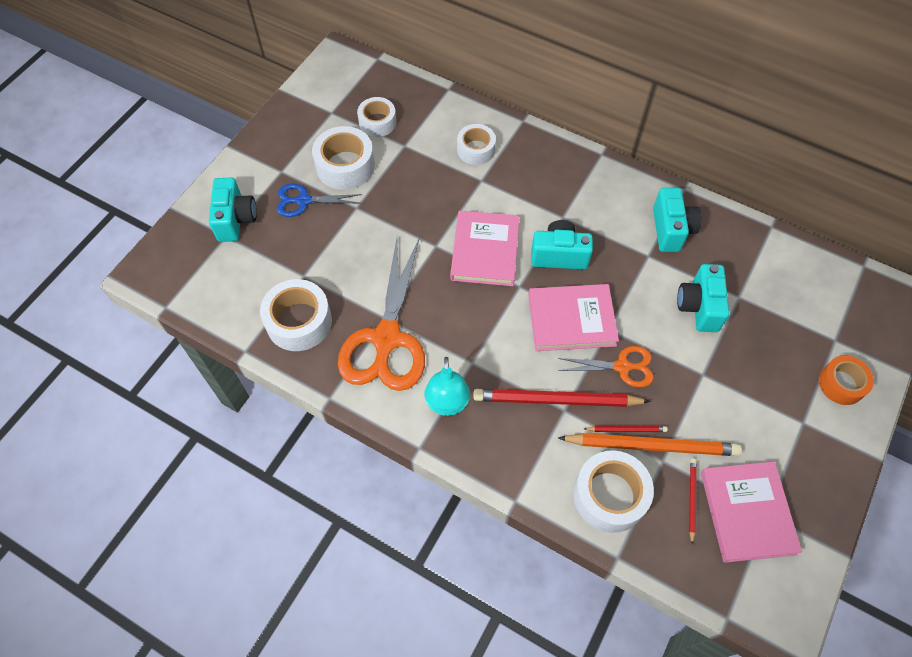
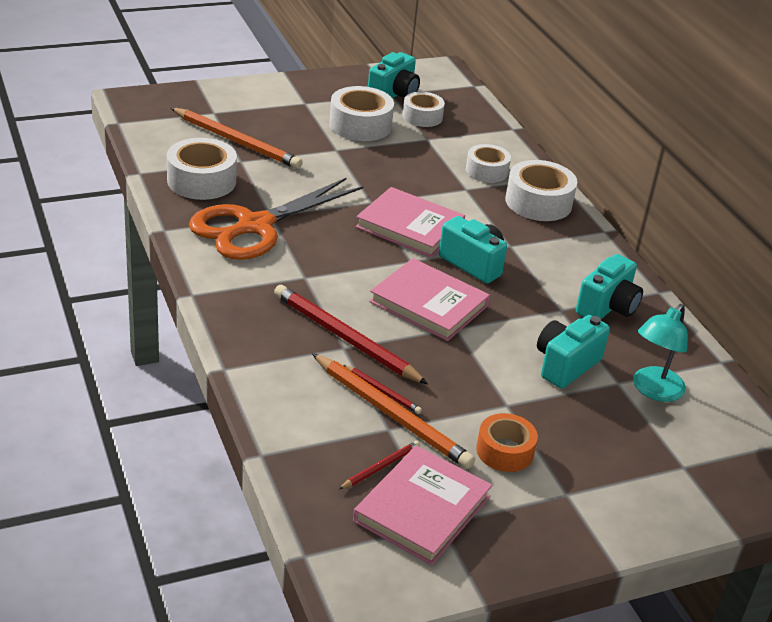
camera: 35 degrees right, 25 degrees down
(235, 219) = (233, 108): turquoise camera -> turquoise camera (394, 94)
(278, 256) = (237, 141): none -> orange pencil
(304, 201) = (299, 125): blue scissors -> none
(447, 405) = (249, 286): turquoise lamp -> turquoise lamp (653, 390)
(485, 251) = (410, 226): pink book -> pink book turned 75 degrees clockwise
(609, 495) = (309, 417): white tape -> white tape (538, 202)
(622, 367) = (434, 355): orange scissors -> none
(841, 384) = (647, 496): orange tape -> orange tape (505, 451)

